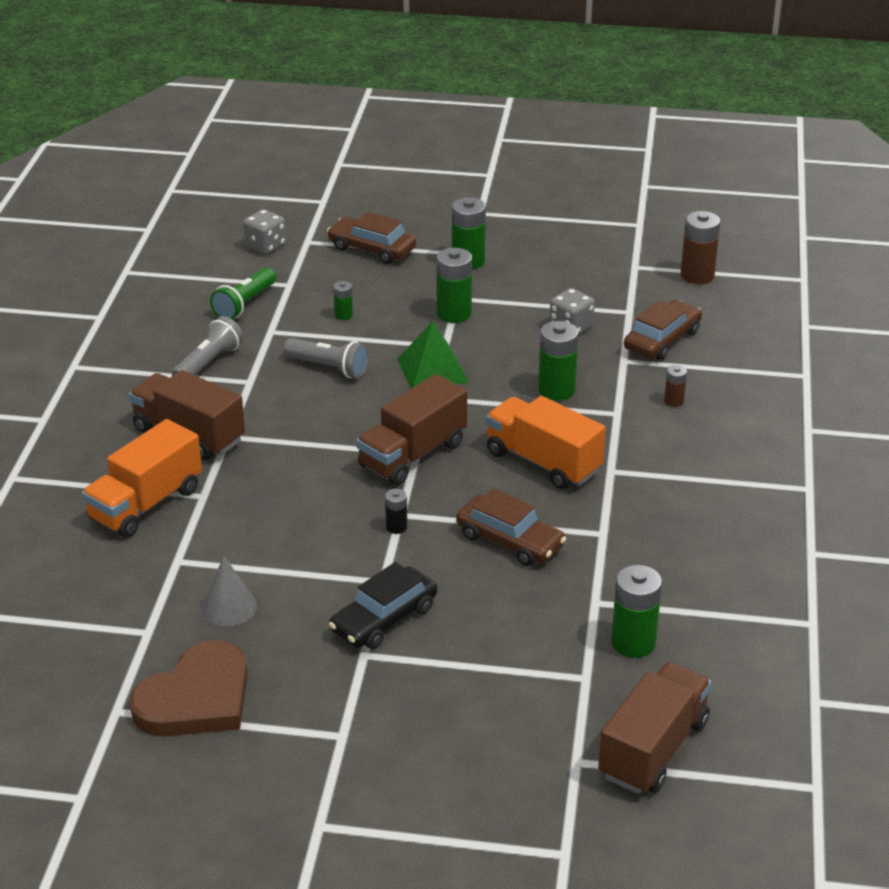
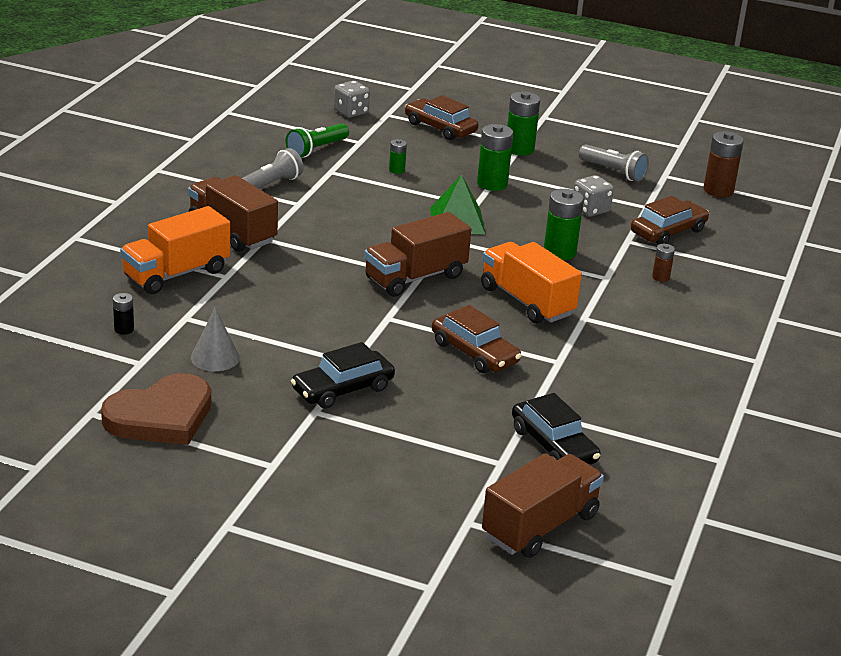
camera: 10 degrees right, 5 degrees down
(329, 368) = (369, 205): grey flashlight -> grey flashlight (613, 172)
(396, 527) = (380, 326): black battery -> black battery (124, 329)
(633, 643) = (553, 445): green battery -> black car

